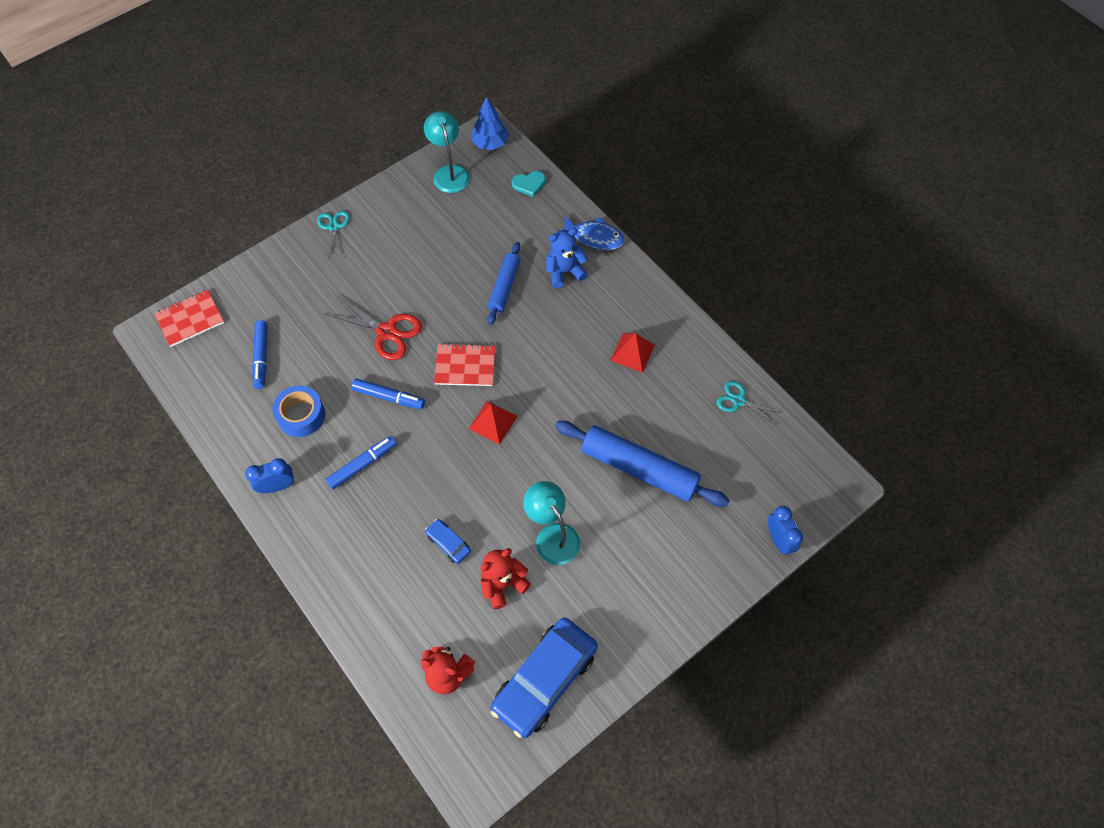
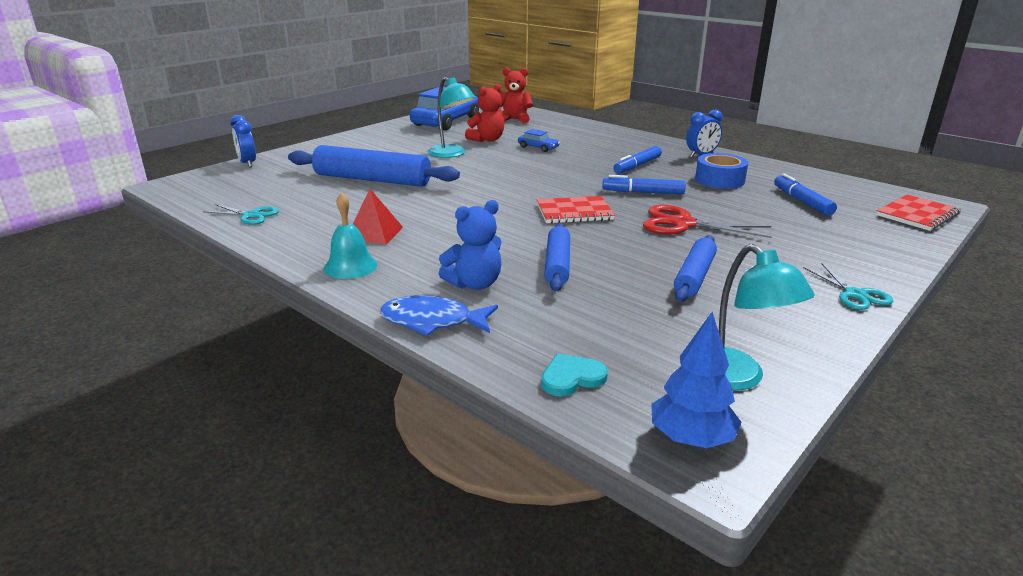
camera: 170 degrees right, 35 degrees down
(419, 260) = (694, 276): none -> blue rolling pin
(493, 422) = (526, 189): red pyramid -> none
(647, 305) = (350, 266): none -> turquoise bell

